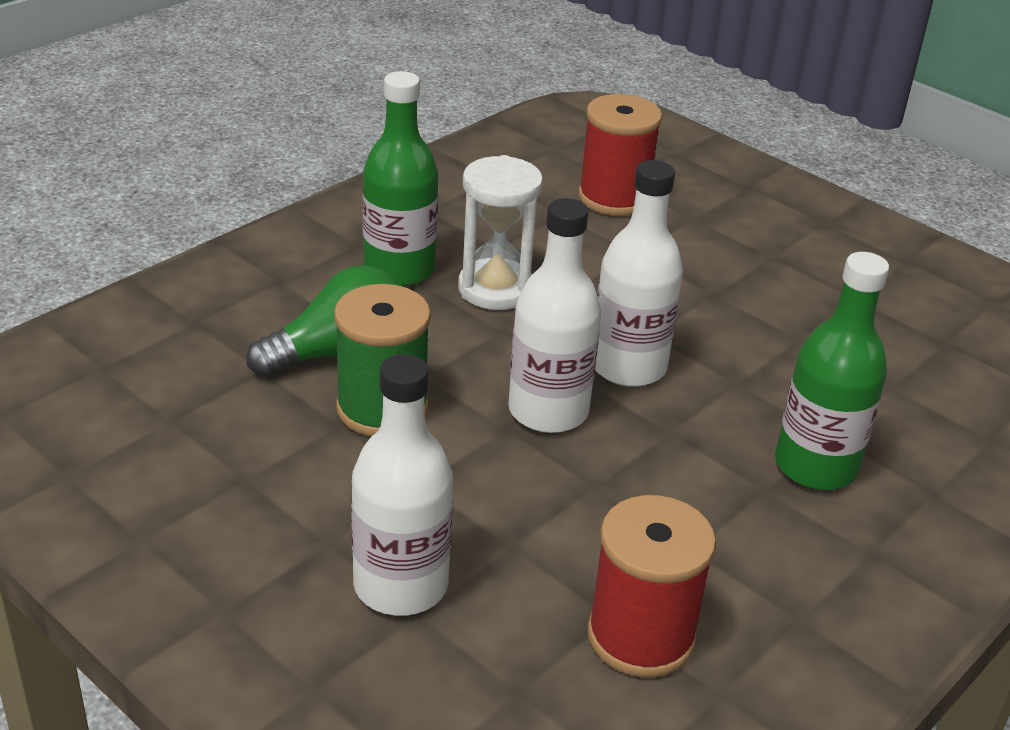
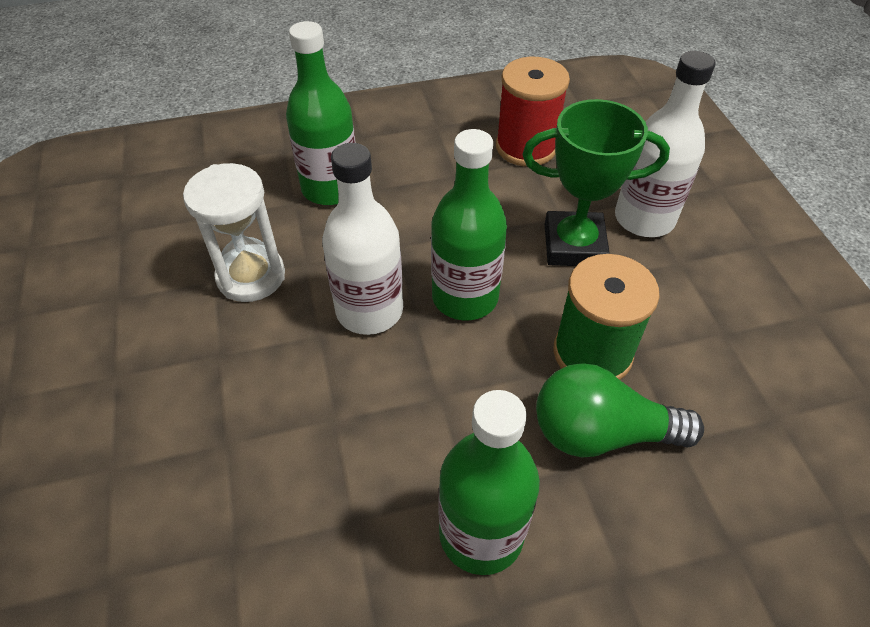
camera: 145 degrees left, 15 degrees up
(470, 512) = (574, 245): none -> green trophy
(495, 289) = (404, 453): white hourglass -> white hourglass (251, 276)
(548, 411) = (465, 297): white bottle -> green bottle
(614, 198) = (149, 551): red spool -> none

